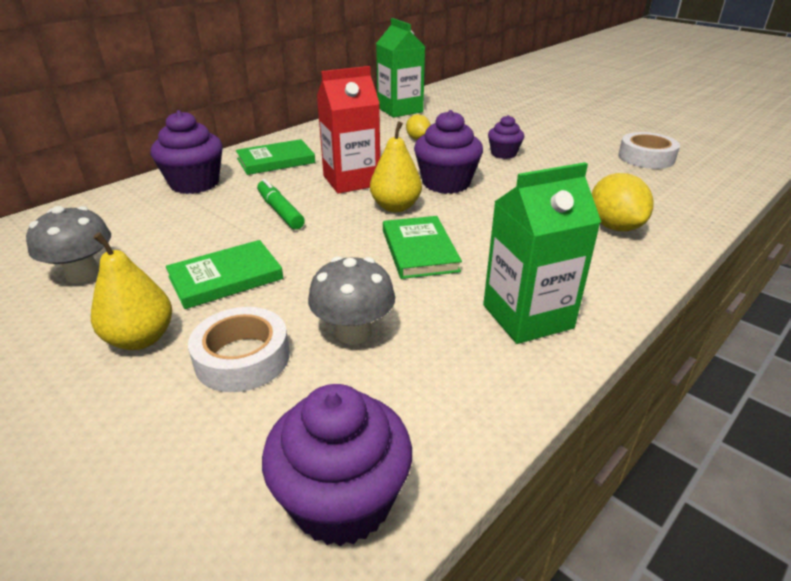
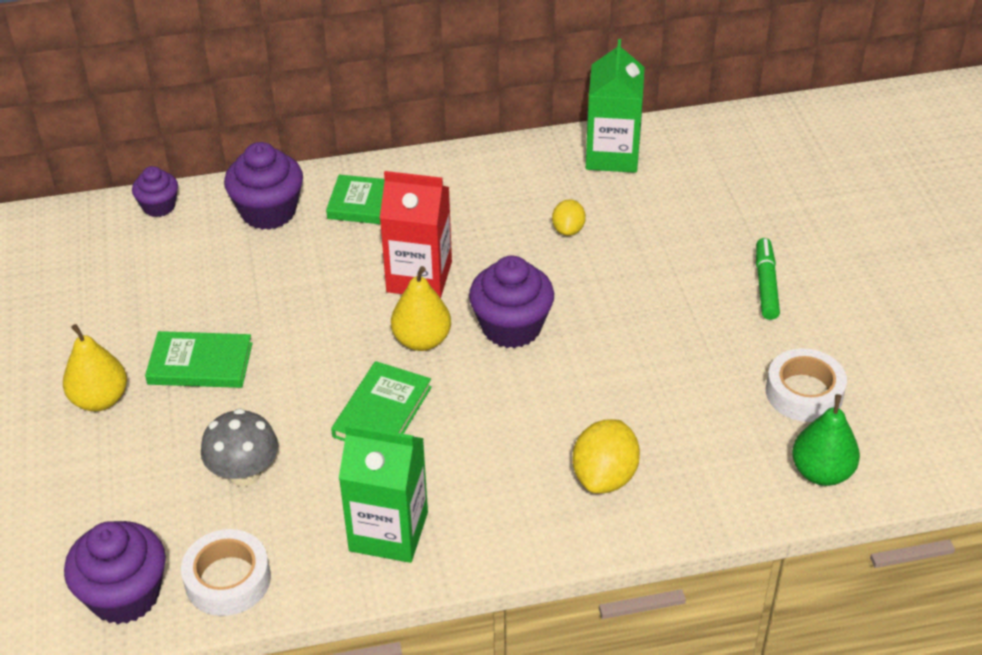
camera: 35 degrees right, 10 degrees up
(83, 274) = (102, 305): grey mushroom -> none
(242, 358) = (151, 455): white tape -> white tape (228, 579)
(280, 211) = (311, 294): green marker -> green marker (766, 284)
(503, 154) = (636, 305): purple cupcake -> purple cupcake (159, 206)
(713, 182) = (821, 472): none -> green pear

